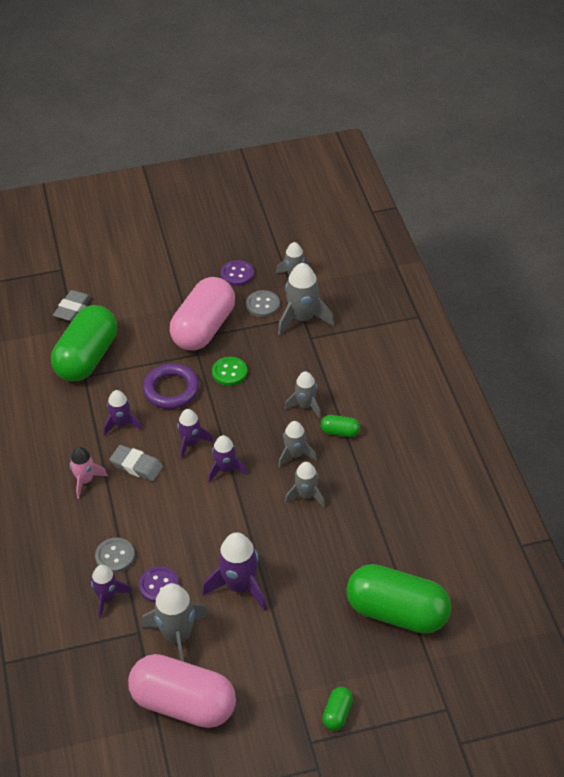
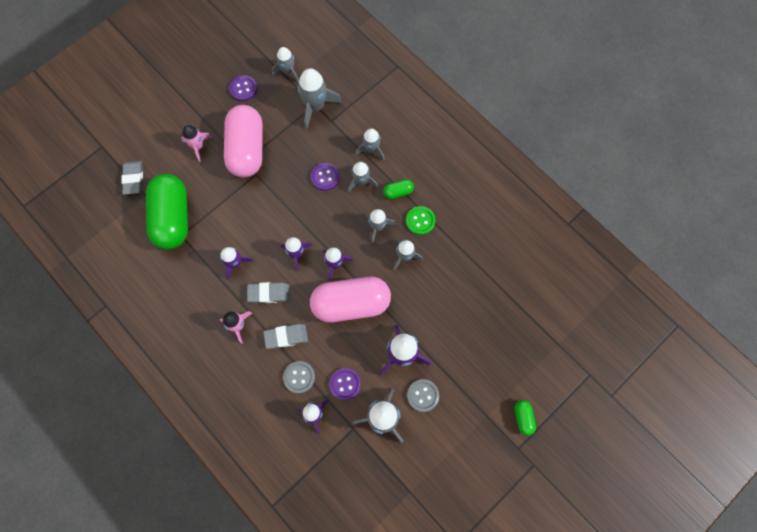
camera: 30 degrees left, 25 degrees up
(127, 513) = (286, 337): none -> grey eraser
(156, 306) = (198, 146): none -> pink rocket
(171, 389) = (255, 215): purple ring -> none
(183, 704) = (418, 468): pink capsule -> pink capsule (351, 303)
(229, 372) = (289, 179): green button -> green button (420, 221)
(262, 305) = (279, 108): grey button -> grey button (423, 395)
(269, 386) = (325, 177): none -> purple button
(337, 381) = (371, 149): none -> grey rocket
(397, 612) = (518, 319): green capsule -> none

